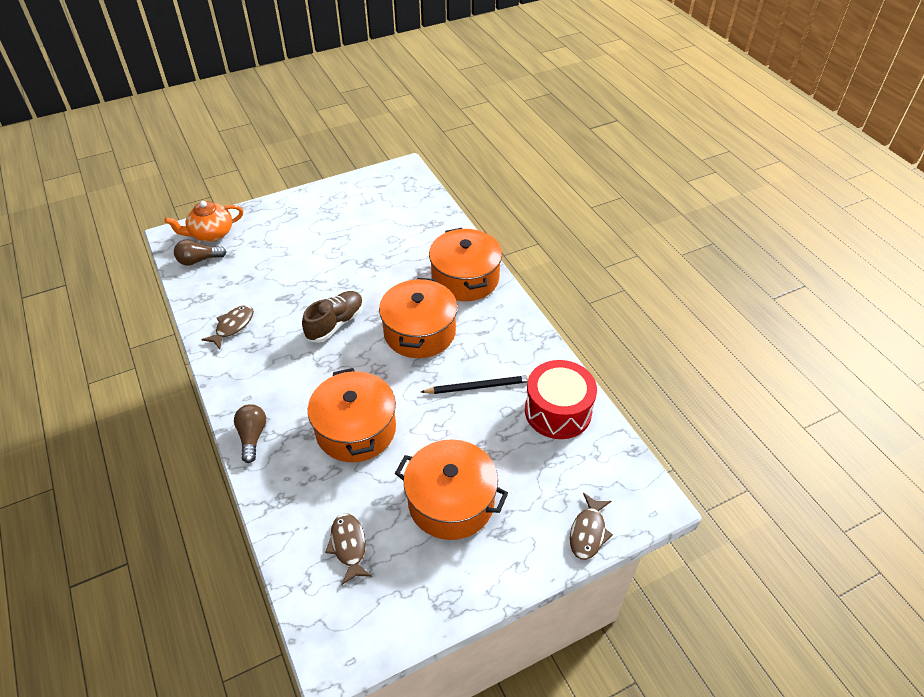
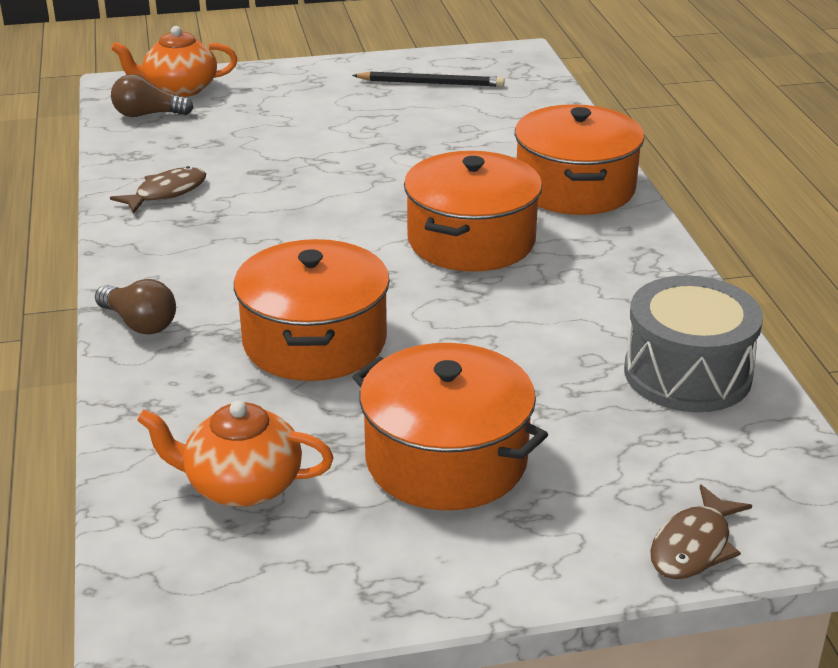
camera: 15 degrees right, 15 degrees down
(252, 437) = (139, 323): brown light bulb -> brown light bulb turned 120 degrees clockwise
(335, 324) = (333, 212): brown shoe -> none
(349, 546) = (241, 485): brown fish -> orange teapot
(479, 386) = (551, 321): black pencil -> black pencil (431, 83)
(558, 411) = (687, 373): red drum -> grey drum

